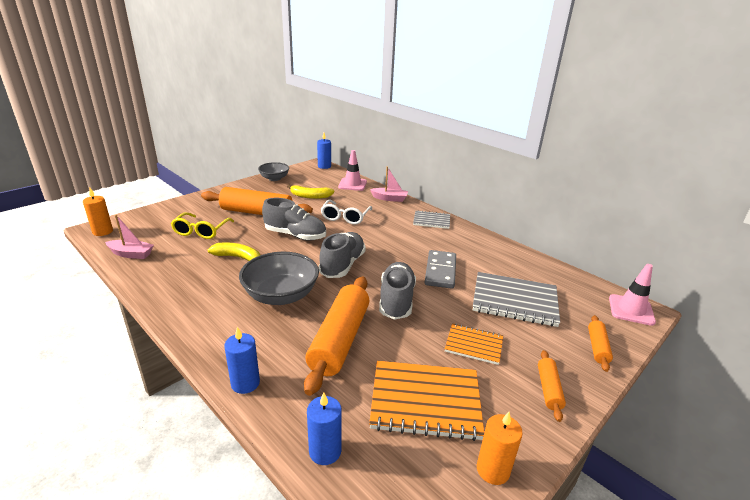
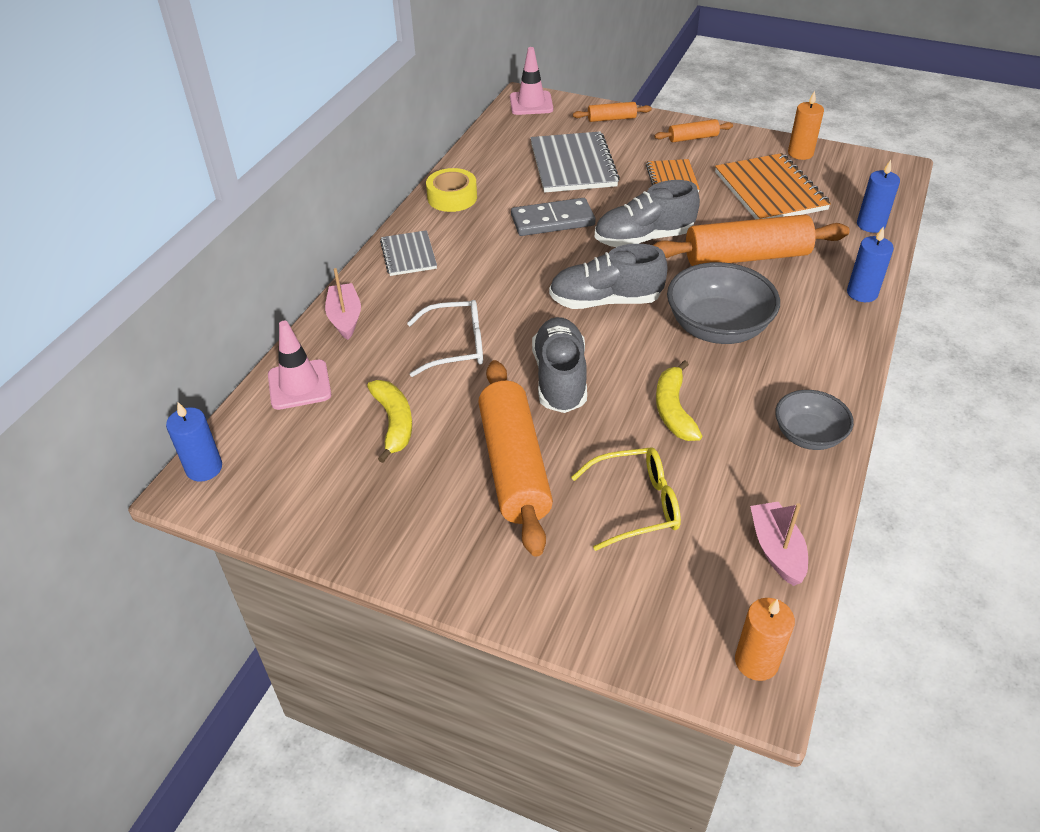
camera: 110 degrees left, 15 degrees up
(274, 178) = (326, 524): grey bowl -> grey bowl (808, 435)
(487, 244) = (452, 197): none -> yellow tape

